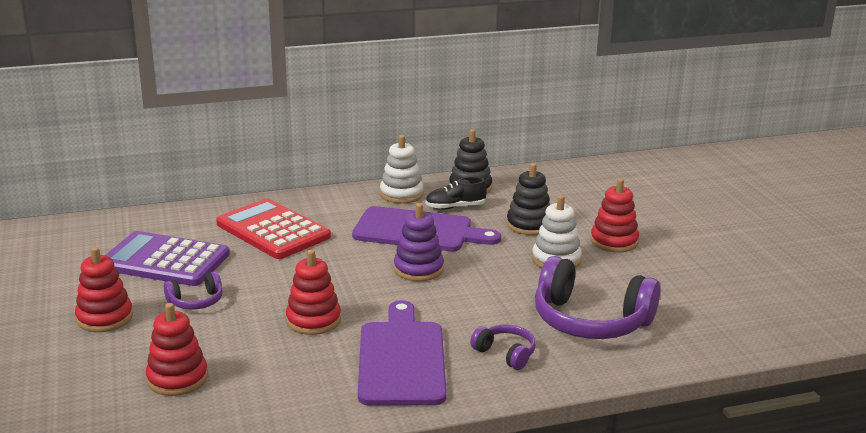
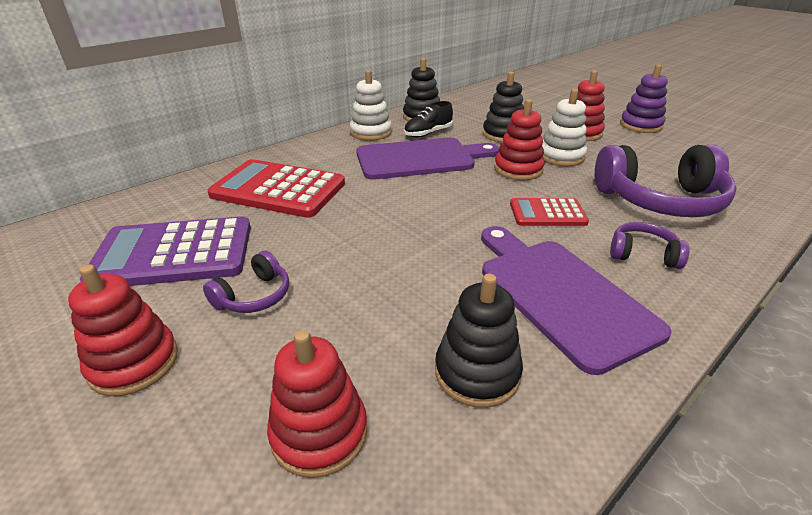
camera: 25 degrees left, 10 degrees up
(291, 381) = (477, 373): none -> black stacking toy
(313, 320) = (417, 277): red stacking toy -> red stacking toy (518, 169)
(418, 269) = (460, 192): purple stacking toy -> purple stacking toy (640, 125)
(471, 304) = (547, 213): none -> red calculator

